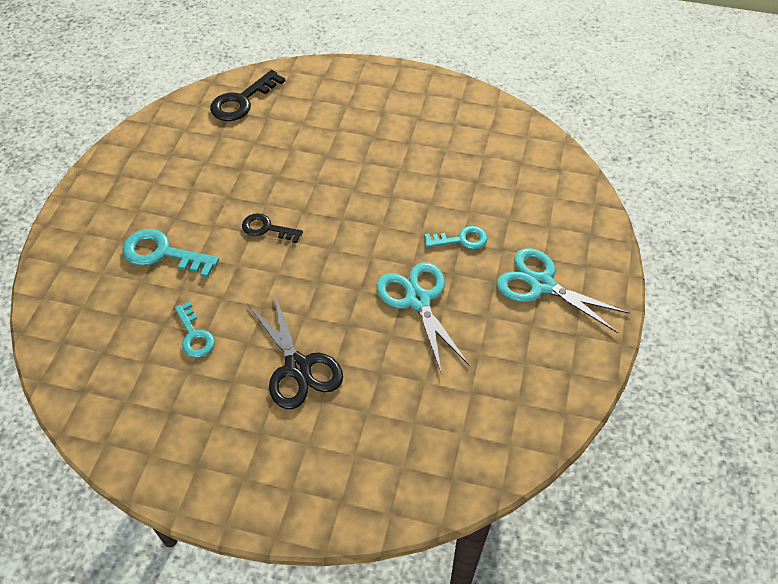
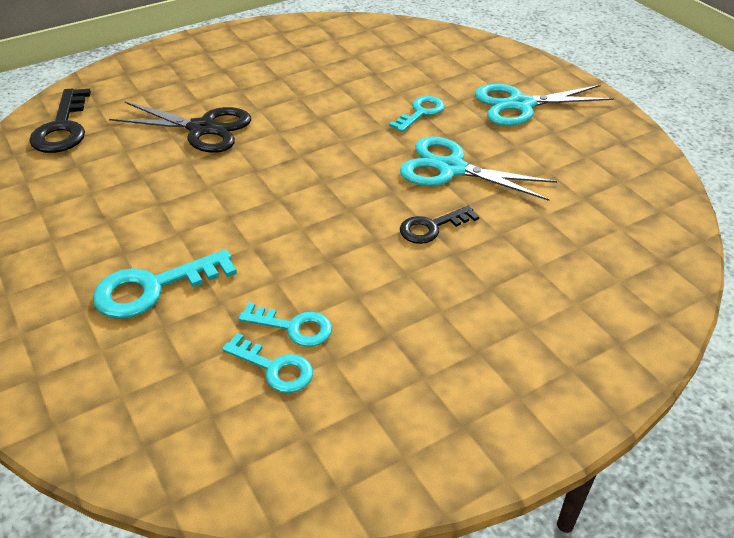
camera: 45 degrees left, 10 degrees down
(158, 351) = (274, 368): none -> turquoise key
(267, 228) = (239, 202): black key -> black key (432, 227)
(297, 367) = (430, 279): black scissors -> black scissors (202, 128)

